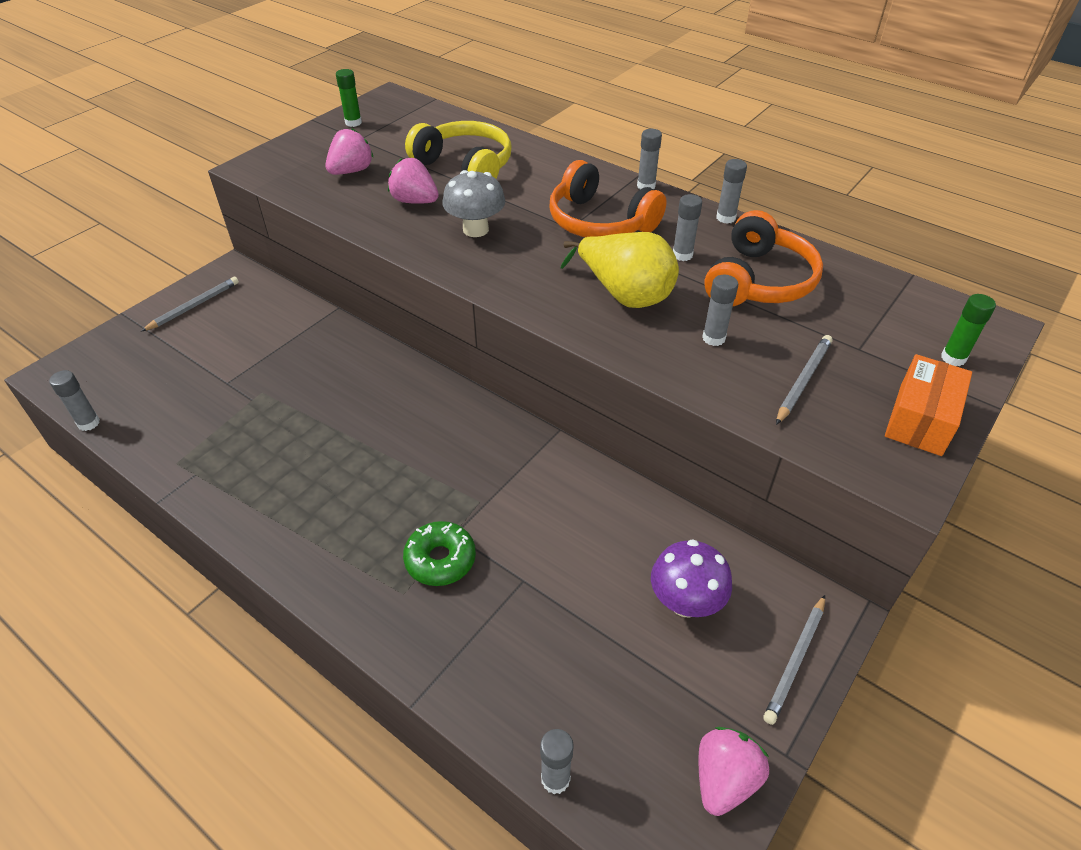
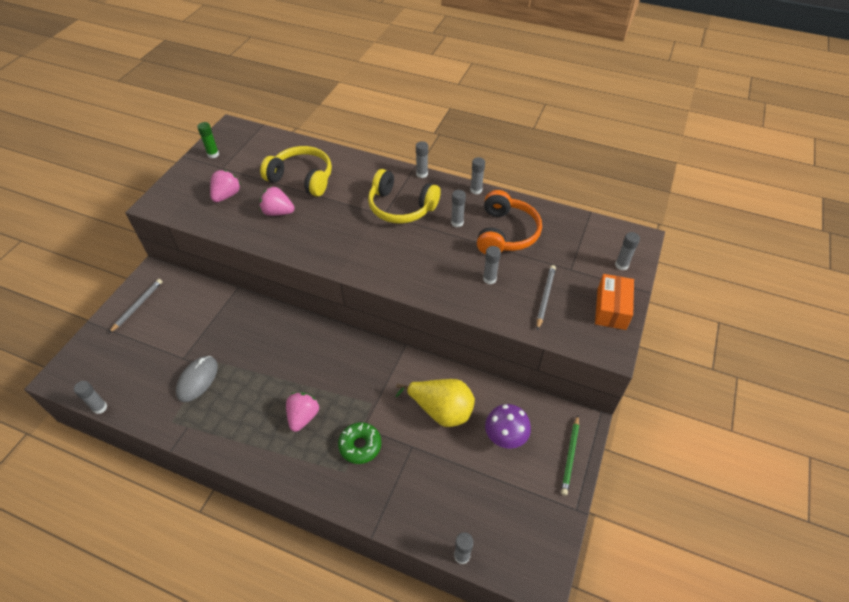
camera: 15 degrees left, 5 degrees up
(235, 414) = (197, 379): none -> grey mouse
(475, 229) = (325, 227): grey mushroom -> none
(600, 222) = (401, 207): orange headphones -> yellow headphones
(624, 294) = (430, 258): yellow pear -> yellow pear (441, 410)
(724, 779) = (548, 531): pink strawberry -> pink strawberry (303, 416)
(795, 660) = (570, 456): grey pencil -> green pencil
(953, 358) = (621, 265): green glue stick -> grey glue stick

